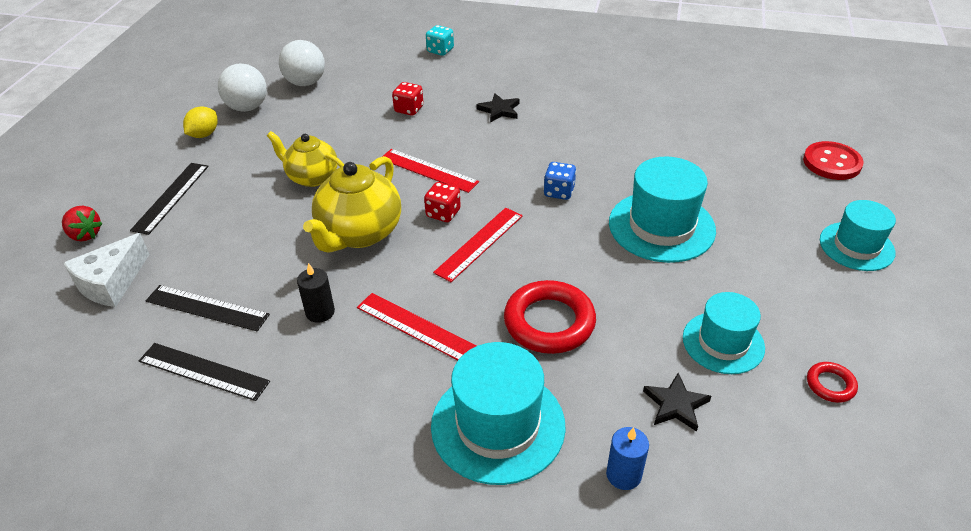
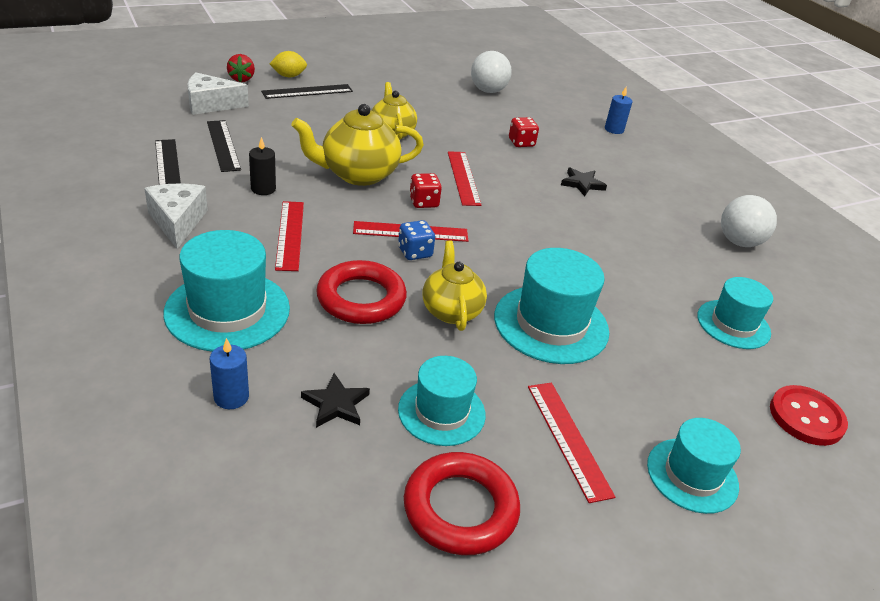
camera: 45 degrees right, 5 degrees down
(204, 134) = (381, 77): yellow lemon -> yellow lemon (289, 76)
(247, 107) = (430, 81): white ball -> white ball (739, 242)
(318, 405) = (178, 222): none -> white cheese
(440, 50) = (614, 129): turquoise dice -> blue candle
(559, 192) = (521, 250): blue dice -> blue dice (415, 252)
(606, 274) = (451, 310): none -> yellow teapot
(723, 137) = (733, 324): none -> turquoise hat
(790, 287) = (568, 439): none -> red ruler
(830, 385) = (460, 508): red ring -> red ring, size x2.06

